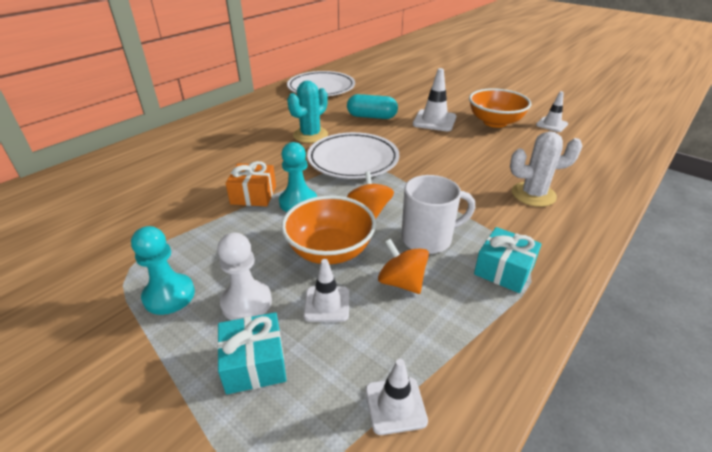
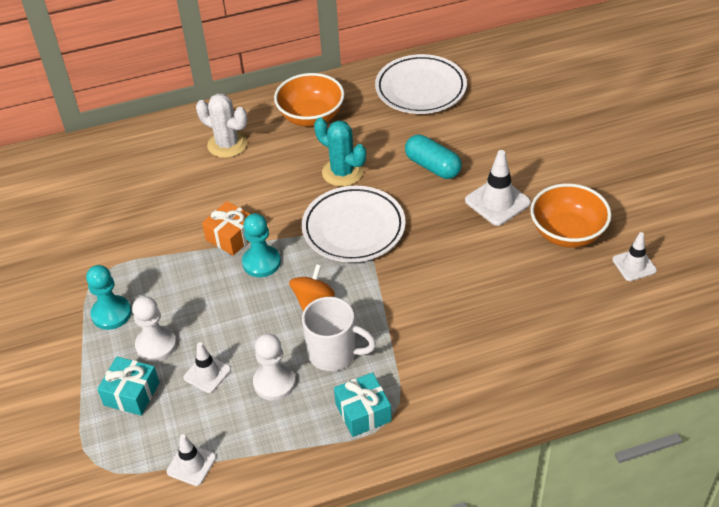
camera: 35 degrees right, 10 degrees up
(310, 135) = (342, 172): turquoise cactus -> turquoise cactus turned 60 degrees clockwise
(330, 250) = (246, 327): orange bowl -> orange bowl (311, 116)
(401, 282) = (274, 382): orange spinning top -> white pawn
(533, 194) = (483, 351): white cactus -> white cactus (227, 144)

